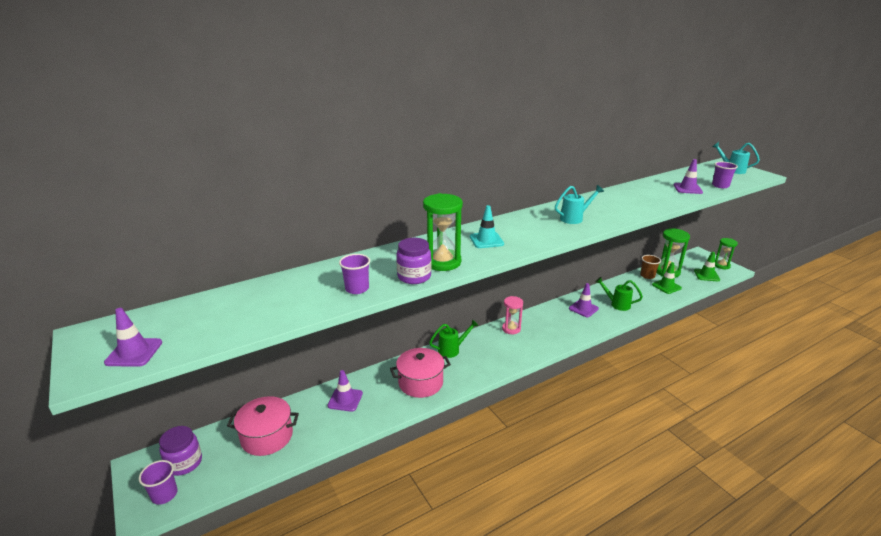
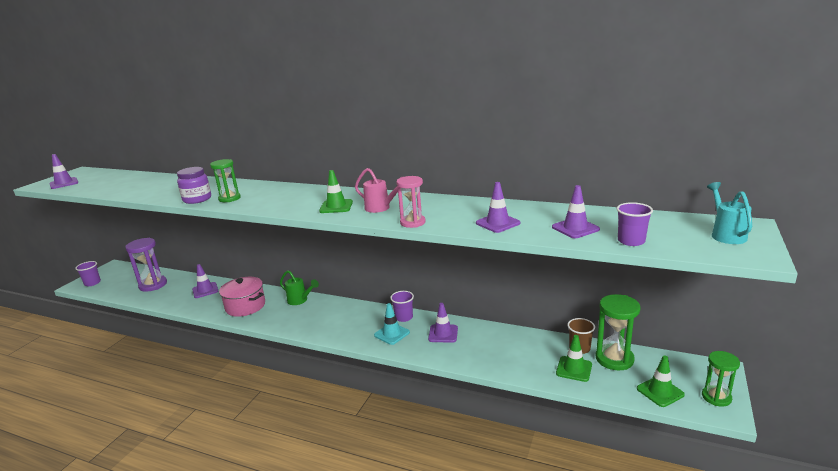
camera: 55 degrees right, 5 degrees down
(184, 463) = (119, 275): purple jar -> none
(267, 436) = (153, 285): pink pot -> purple hourglass
(357, 289) = (166, 193): purple cup -> purple cup (404, 317)
(442, 262) = (229, 198): green hourglass -> green hourglass, size x0.65
(486, 240) = (286, 197): turquoise traffic cone -> turquoise traffic cone (392, 334)
(511, 329) = (359, 312): pink hourglass -> pink hourglass (412, 222)
(545, 230) = (336, 206): none -> green traffic cone
(575, 218) = (381, 208): turquoise watering can -> pink watering can
(616, 304) = (479, 349): green watering can -> none
(654, 200) = (497, 223): none -> purple traffic cone

